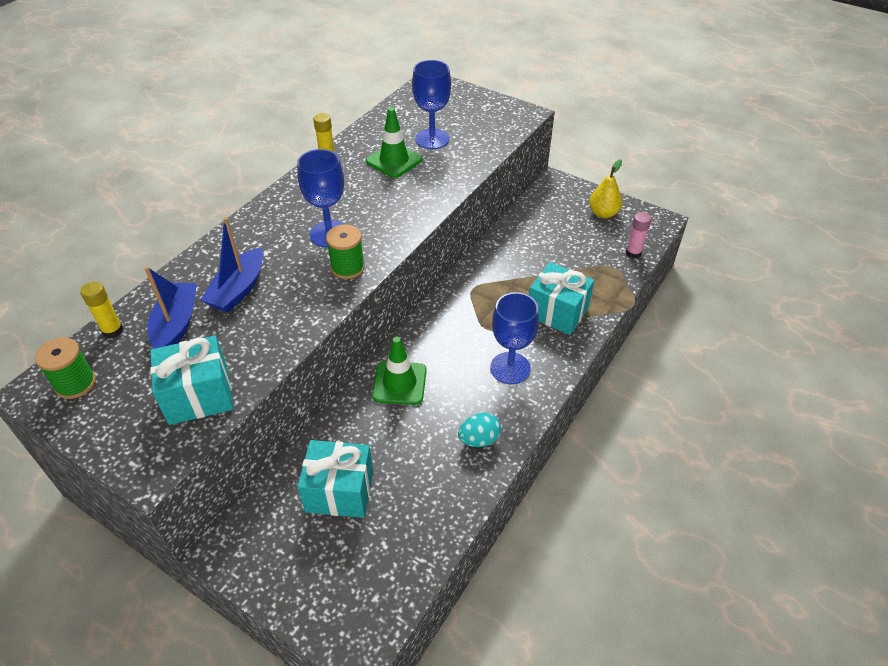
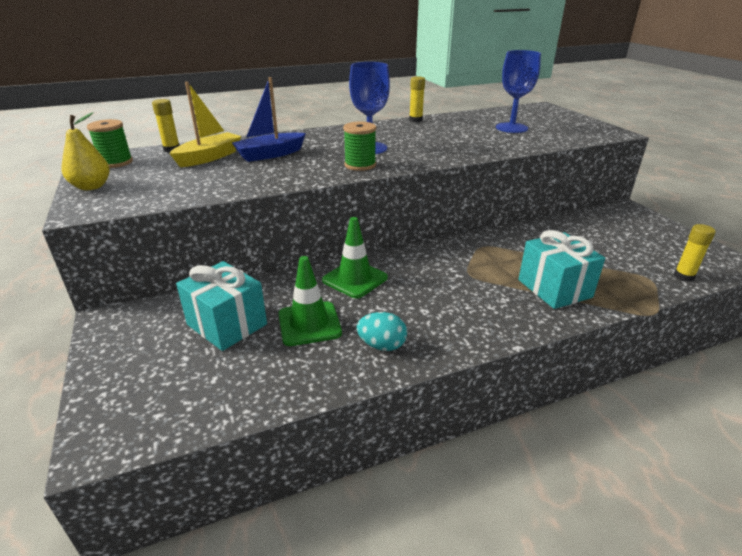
camera: 35 degrees right, 15 degrees down
(176, 324) = (209, 157): blue boat -> yellow boat
(199, 396) = (168, 189): turquoise gift -> none
(394, 160) = (466, 130): green traffic cone -> green traffic cone (309, 324)
(510, 368) = (466, 308): blue goblet -> none
(603, 213) = (667, 240): yellow pear -> yellow pear (91, 187)
(633, 253) = (683, 276): pink glue stick -> yellow glue stick

